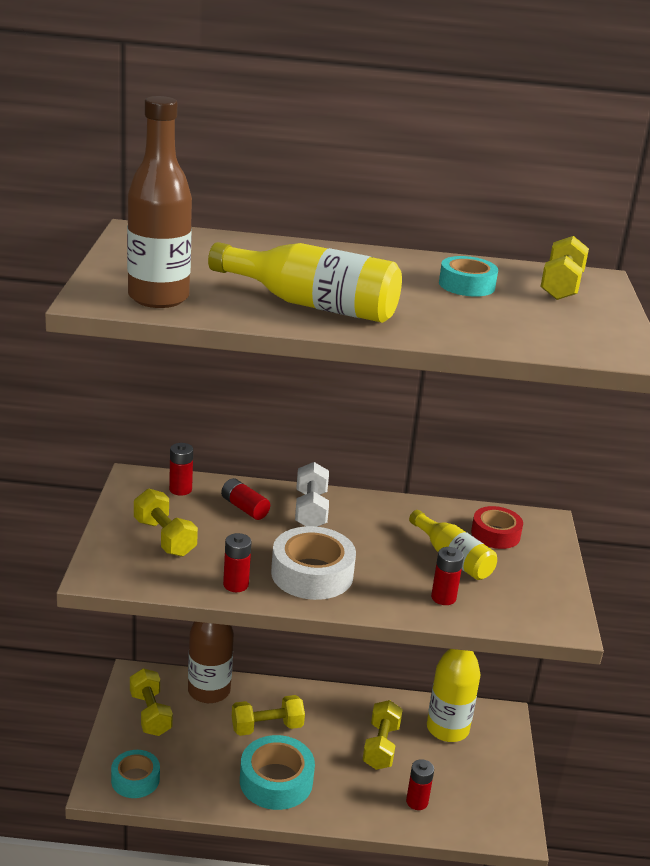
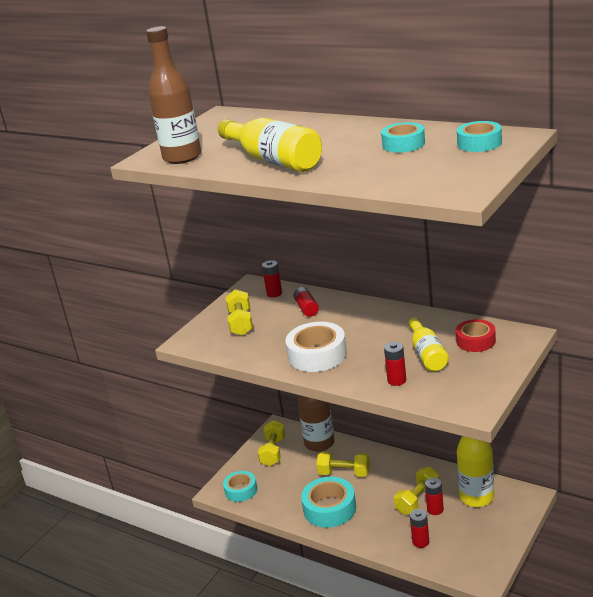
camera: 35 degrees right, 0 degrees up
(236, 585) = (262, 356): red battery -> red battery (435, 509)
(310, 510) = (351, 313): white dumbbell -> none
(561, 286) = (479, 143): yellow dumbbell -> turquoise tape

